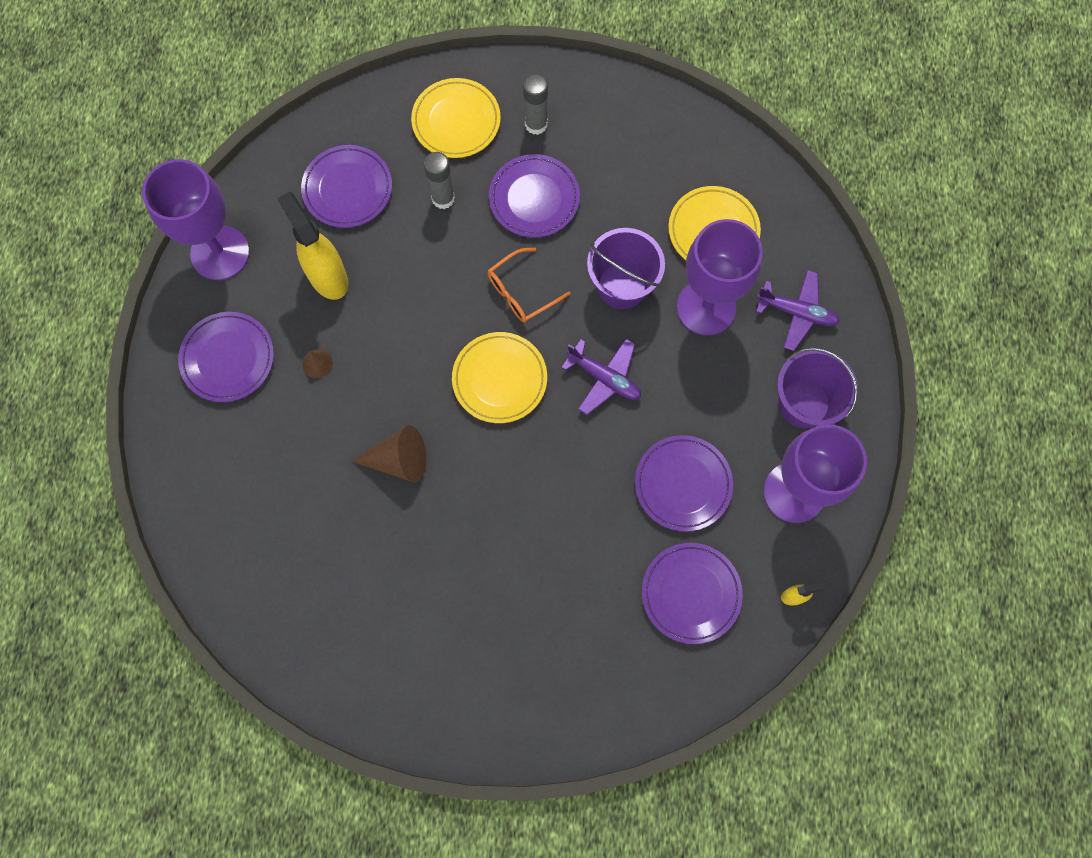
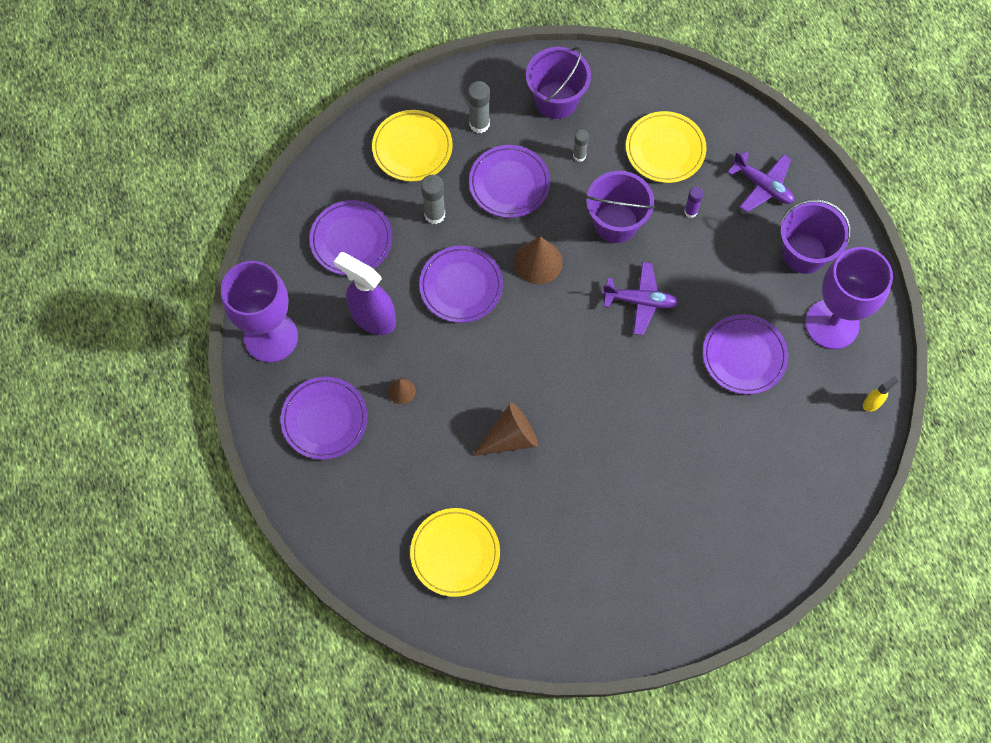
camera: 25 degrees left, 5 degrees down
(328, 276) = (372, 317): yellow spray bottle -> purple spray bottle
(499, 379) = (557, 338): yellow plate -> yellow plate (455, 553)
(521, 292) = (538, 262): orange glasses -> brown cone
(621, 200) = (579, 156): none -> grey glue stick
(627, 132) = (556, 100): none -> purple bucket
(691, 593) = (794, 437): purple plate -> purple plate (461, 286)
(706, 307) = (690, 212): purple goblet -> purple glue stick
(796, 312) = (762, 186): purple plane -> purple plane turned 45 degrees clockwise

